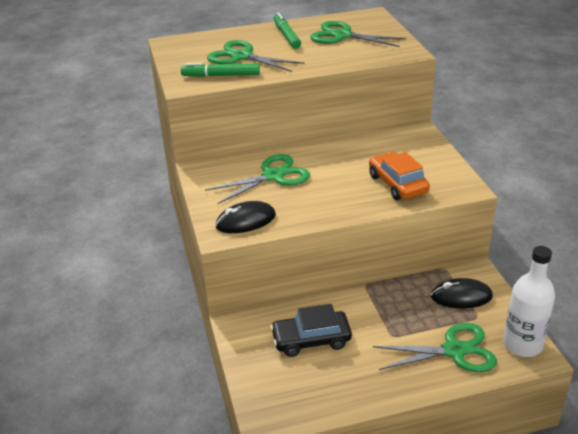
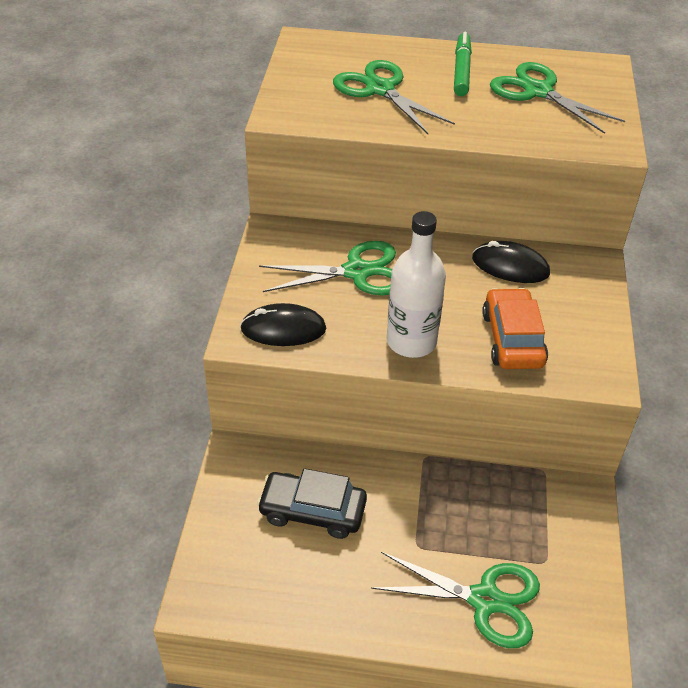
camera: 20 degrees right, 10 degrees up
(221, 75) = (335, 113): green marker -> none
(461, 296) = (541, 523): black mouse -> black mouse (510, 266)
(522, 344) = (583, 628): white bottle -> white bottle (411, 341)

